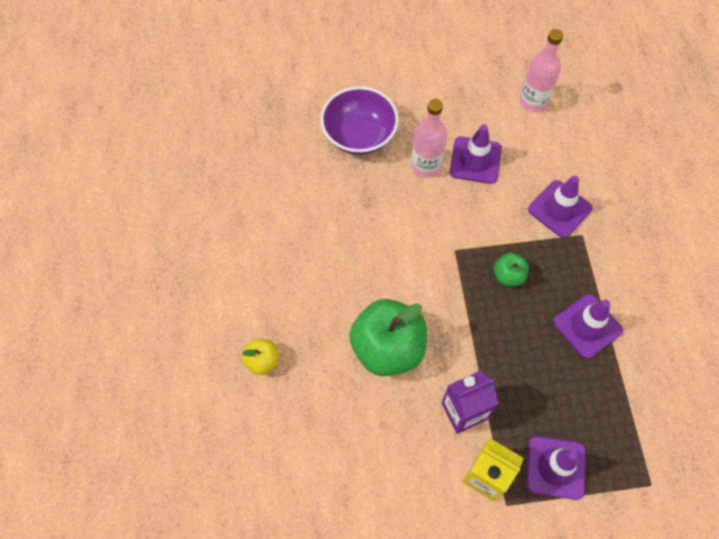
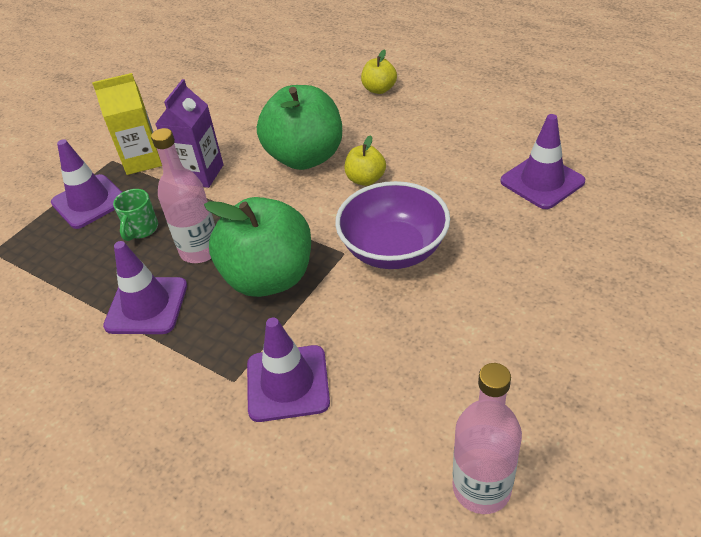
camera: 135 degrees right, 20 degrees down
(359, 135) = (575, 253): purple bowl -> purple bowl (393, 249)
(380, 287) = (366, 179): none -> yellow apple
(426, 165) = (476, 290): pink bottle -> pink bottle (200, 250)
(475, 160) = (439, 343): purple traffic cone -> purple traffic cone (542, 181)
(508, 276) = (269, 277): green apple -> green apple, size x2.11
(543, 396) = (141, 229): none -> green mug

